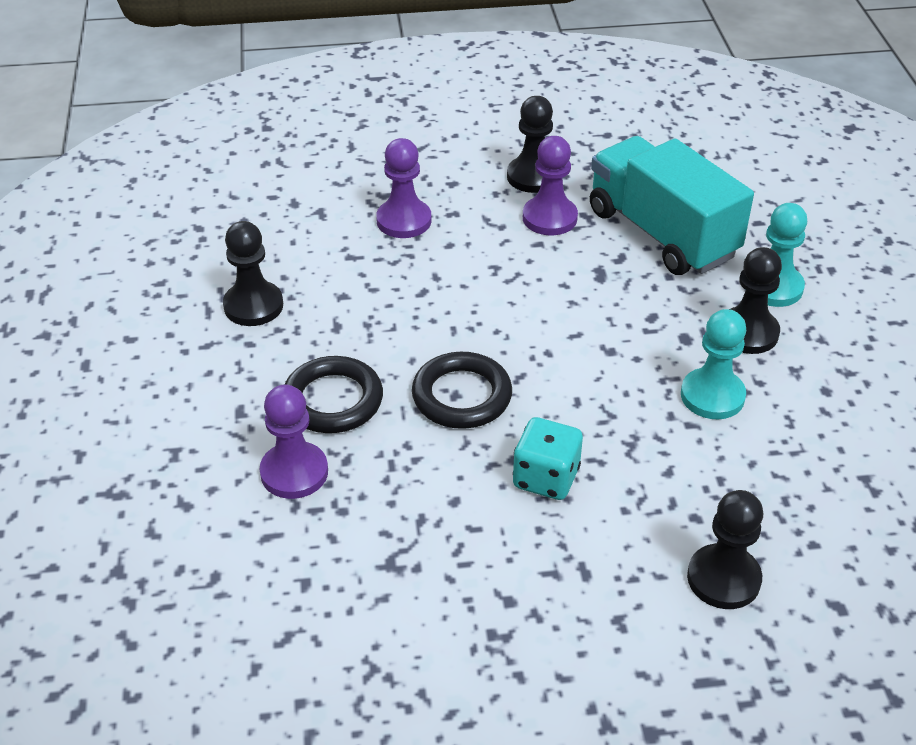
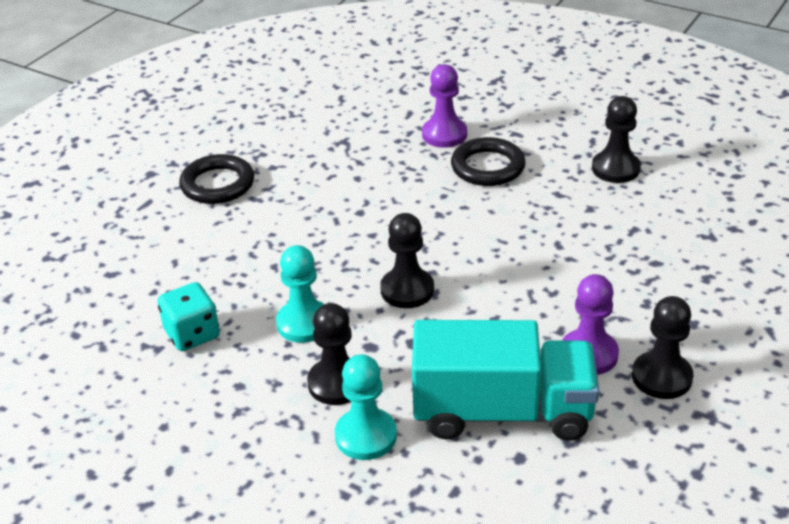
camera: 130 degrees right, 5 degrees down
(404, 221) = (658, 272): purple pawn -> none
(462, 396) = (434, 215): black ring -> black ring (217, 184)
(546, 478) = (331, 216): turquoise dice -> turquoise dice (192, 334)
(723, 579) = (183, 242): black pawn -> black pawn (407, 290)

